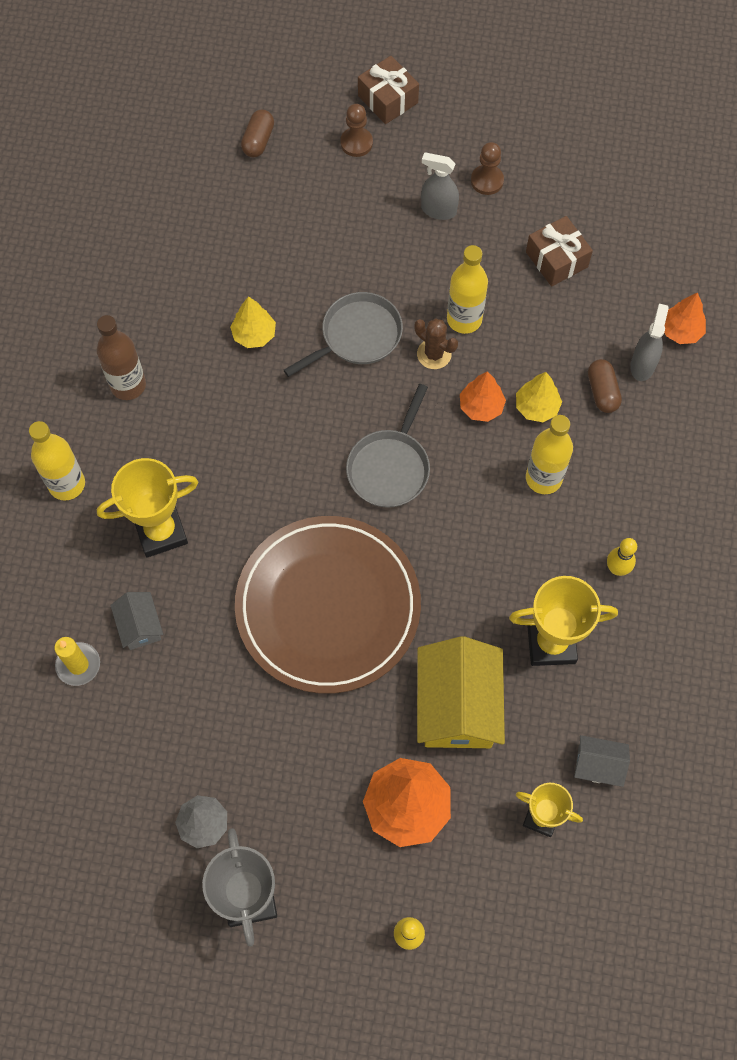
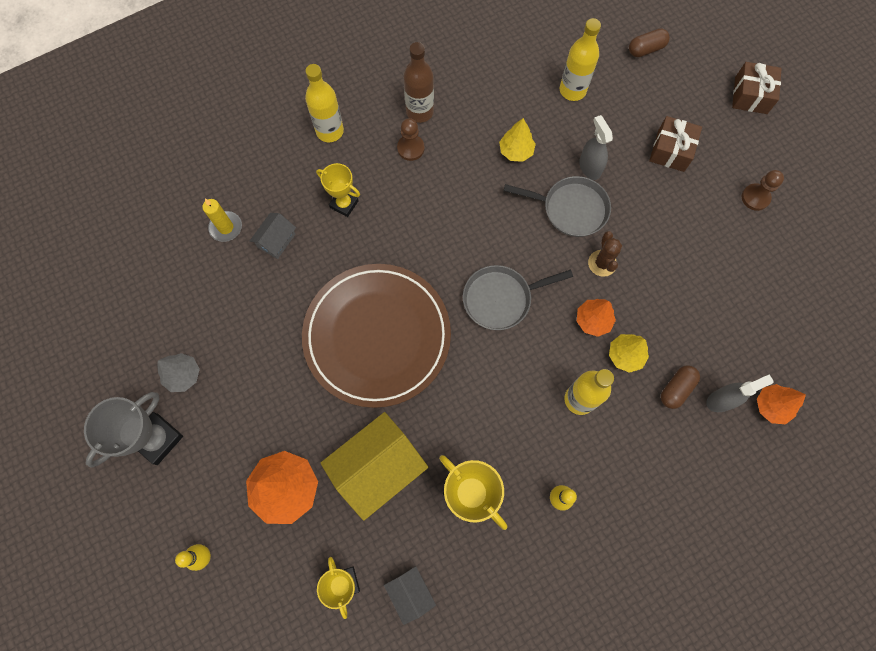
camera: 50 degrees right, 5 degrees up
(161, 532) = (344, 204): yellow trophy -> yellow trophy, size x0.64
(356, 143) = (701, 102): brown pawn -> brown pawn (410, 148)
(438, 210) = (704, 186): grey spray bottle -> grey spray bottle (589, 167)
(464, 319) = (644, 262): yellow bottle -> yellow bottle (572, 90)
(556, 259) = (743, 284): brown gift -> brown gift (671, 150)

